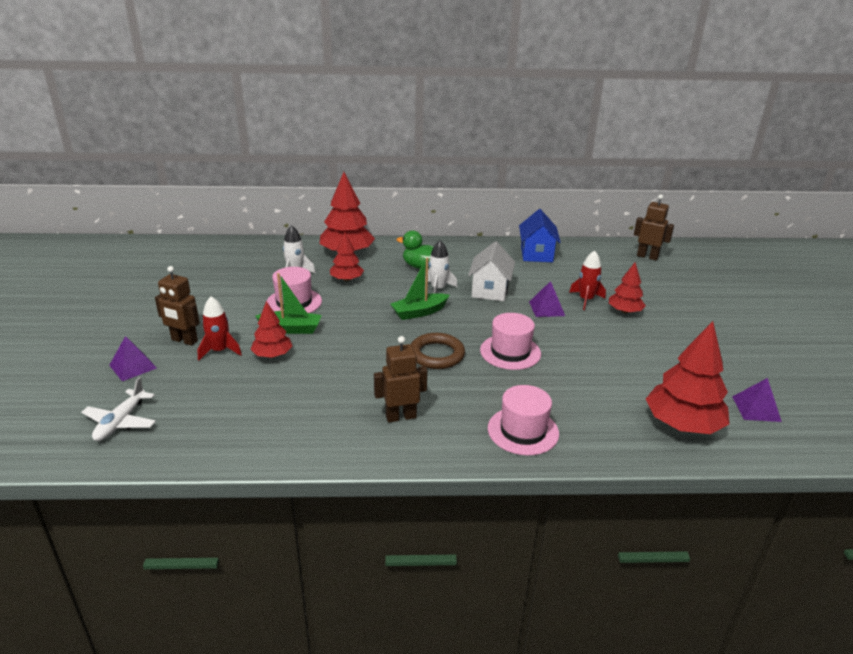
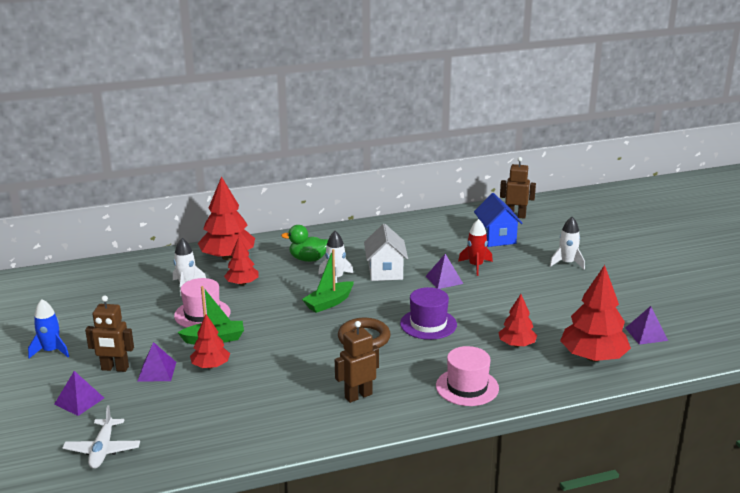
camera: 15 degrees left, 5 degrees down
(140, 313) = (51, 351): none -> blue rocket
(220, 351) = (157, 371): red rocket -> purple pyramid
(510, 352) = (428, 324): pink hat -> purple hat
(536, 254) = (413, 229): blue house -> blue house (496, 238)
(624, 311) = (513, 271): red tree -> red tree (516, 344)
(687, 313) = (567, 263): none -> white rocket

